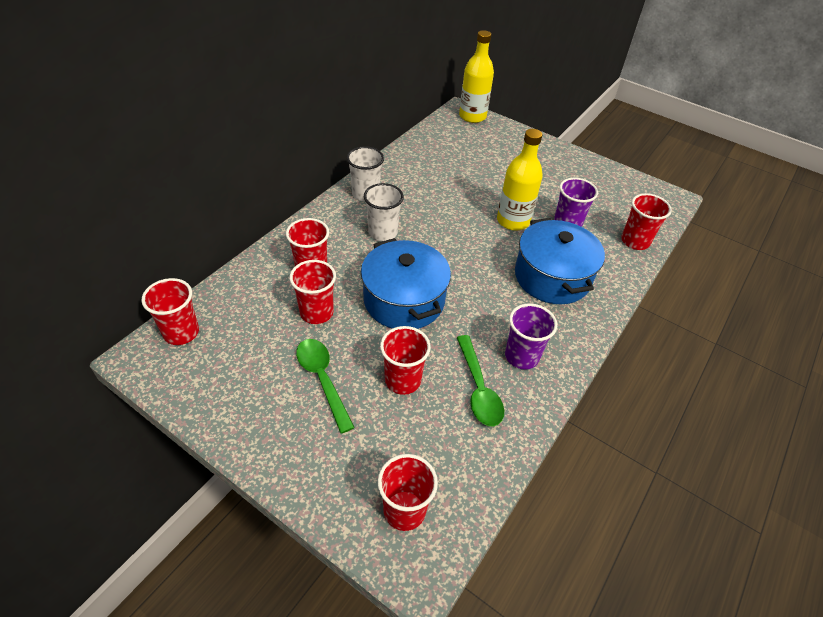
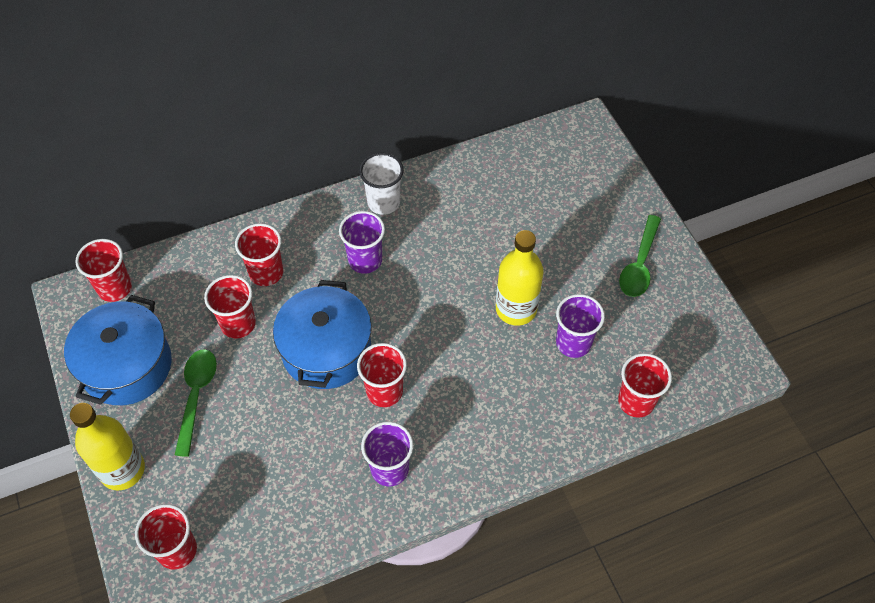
camera: 35 degrees right, 10 degrees up
(383, 232) = (365, 260): white cup -> purple cup
(402, 380) = (262, 434): red cup -> red cup (384, 391)
(472, 116) = (593, 139): yellow bottle -> yellow bottle (122, 470)
(478, 388) = (322, 478): green spoon -> green spoon (639, 264)
(552, 277) = (498, 398): blue pot -> blue pot (127, 366)

